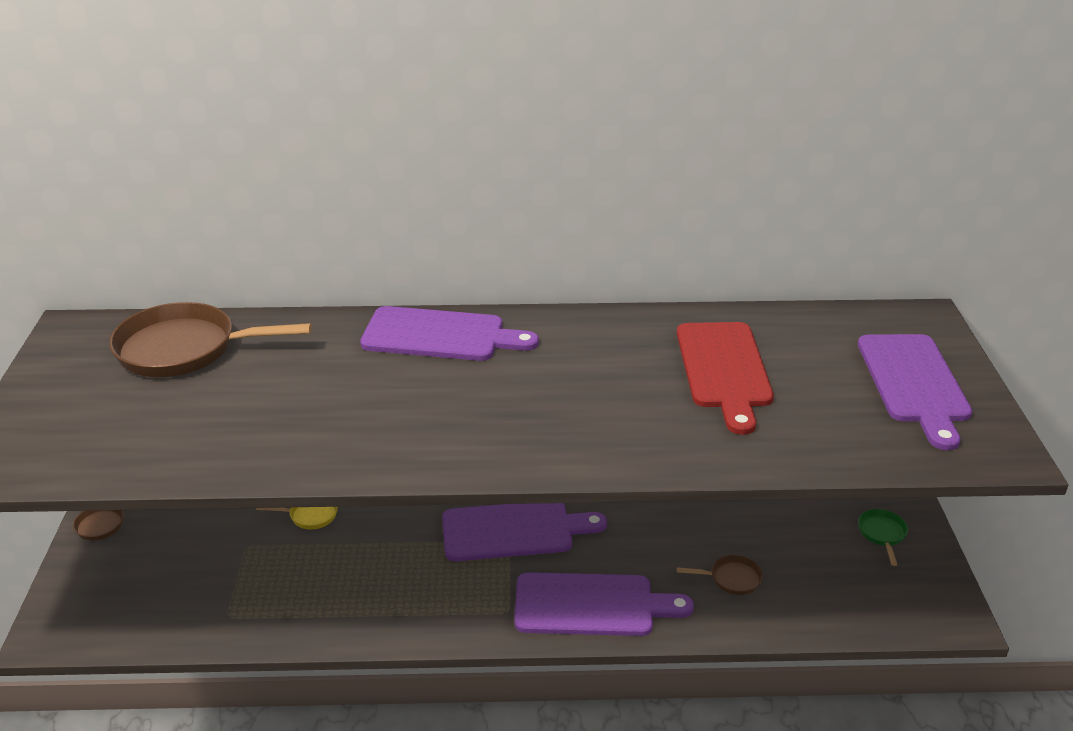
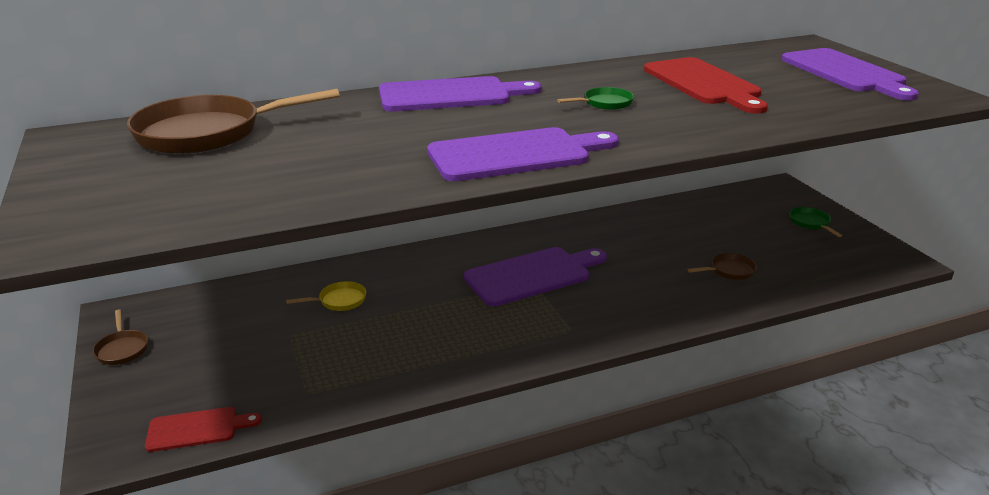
camera: 20 degrees left, 5 degrees down
(121, 629) = (197, 429): none -> red cutting board
(586, 382) = (605, 103): none -> green pan
(591, 605) = (636, 311): purple cutting board -> purple cutting board (515, 155)

